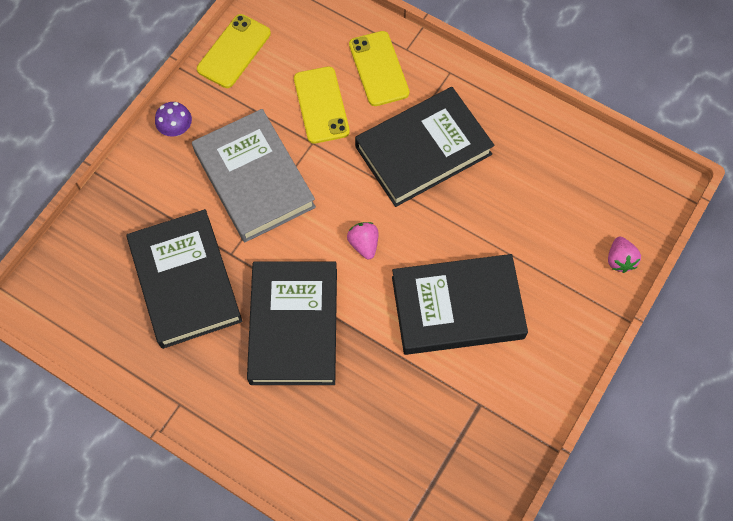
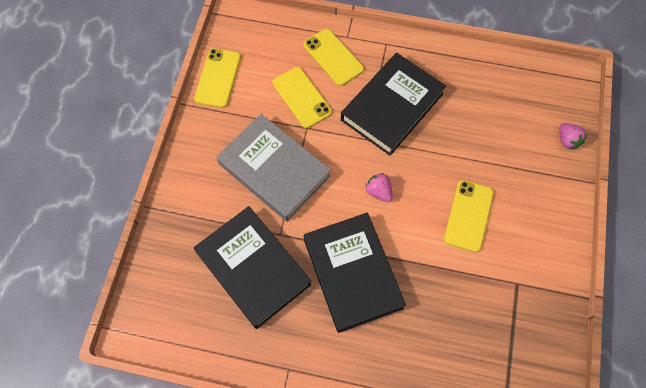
camera: 20 degrees left, 0 degrees up
(176, 129) = (197, 151): purple mushroom -> none
(457, 307) = (468, 215): black book -> yellow phone

